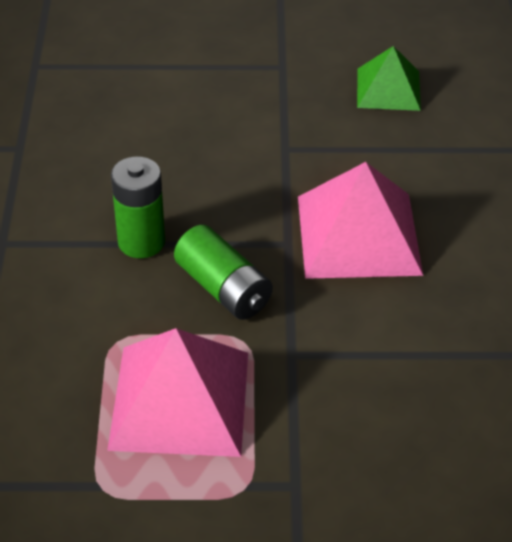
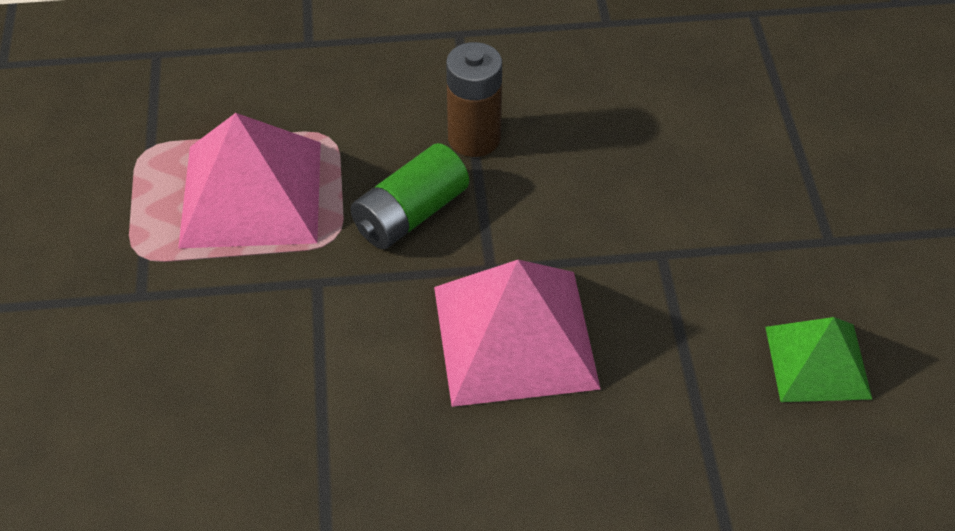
camera: 85 degrees right, 5 degrees up
(141, 242) = (474, 138): green battery -> brown battery

